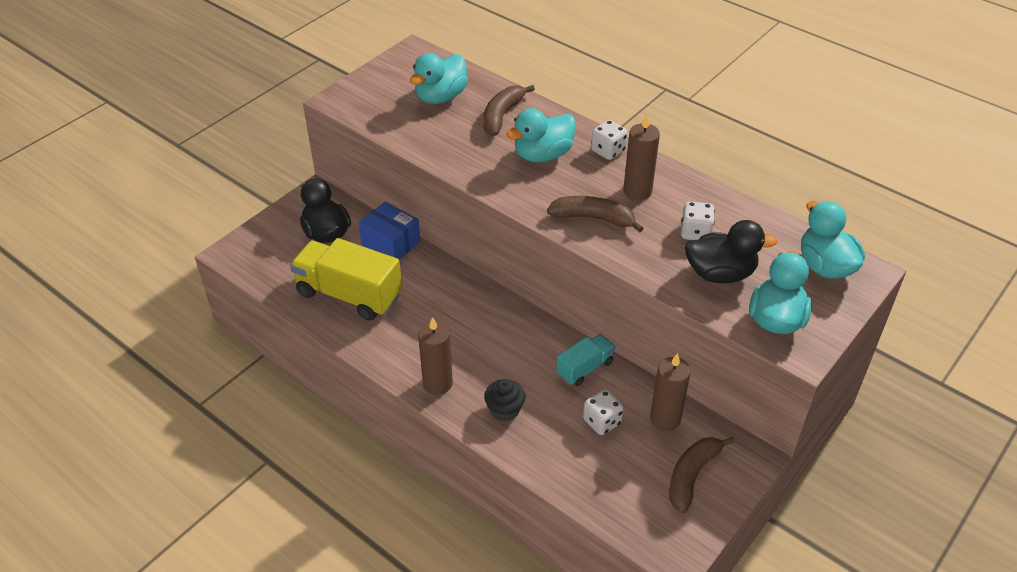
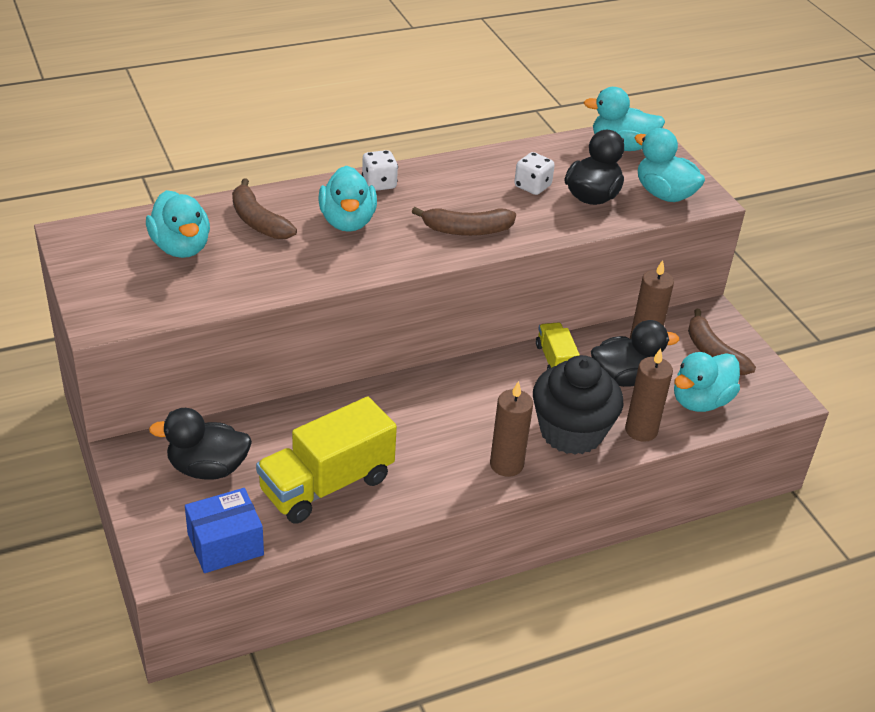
camera: 65 degrees left, 5 degrees down
(391, 243) = (273, 423): blue box -> blue box (225, 544)
(504, 410) = (571, 432): black cupcake -> black cupcake, size x2.02
(585, 368) = (555, 361): turquoise truck -> yellow truck
(593, 218) = (467, 230): brown banana -> brown banana turned 135 degrees counterclockwise
(602, 421) = (624, 378): white dice -> black duck
(615, 487) = (700, 401): none -> turquoise duck
(637, 191) = (451, 192): brown candle -> brown candle (641, 430)

